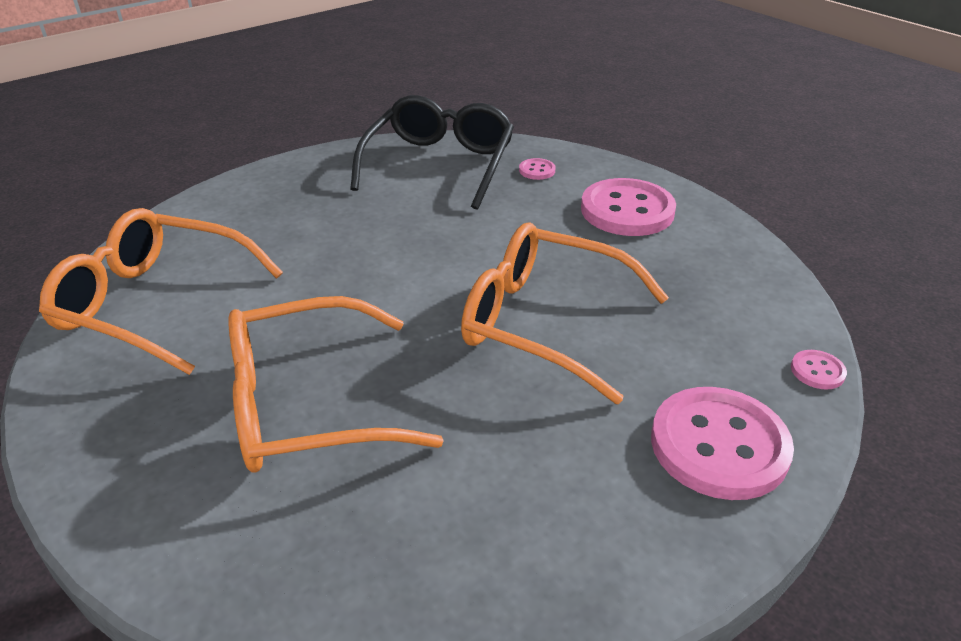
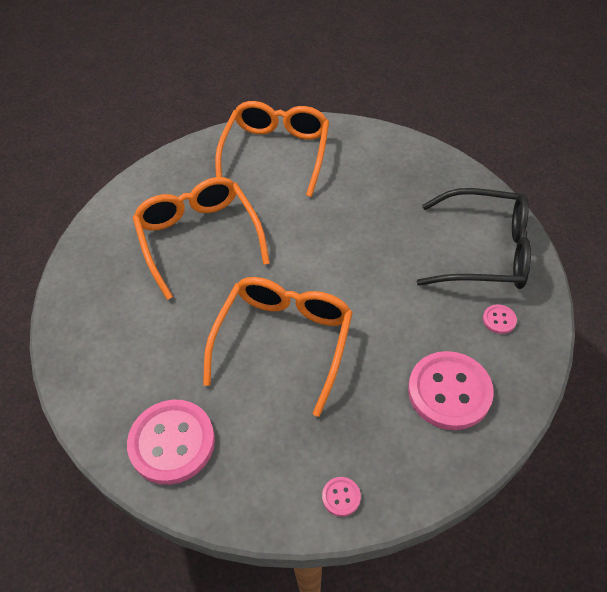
camera: 85 degrees right, 15 degrees up
(817, 371) = (248, 519): pink button -> pink button (341, 497)

